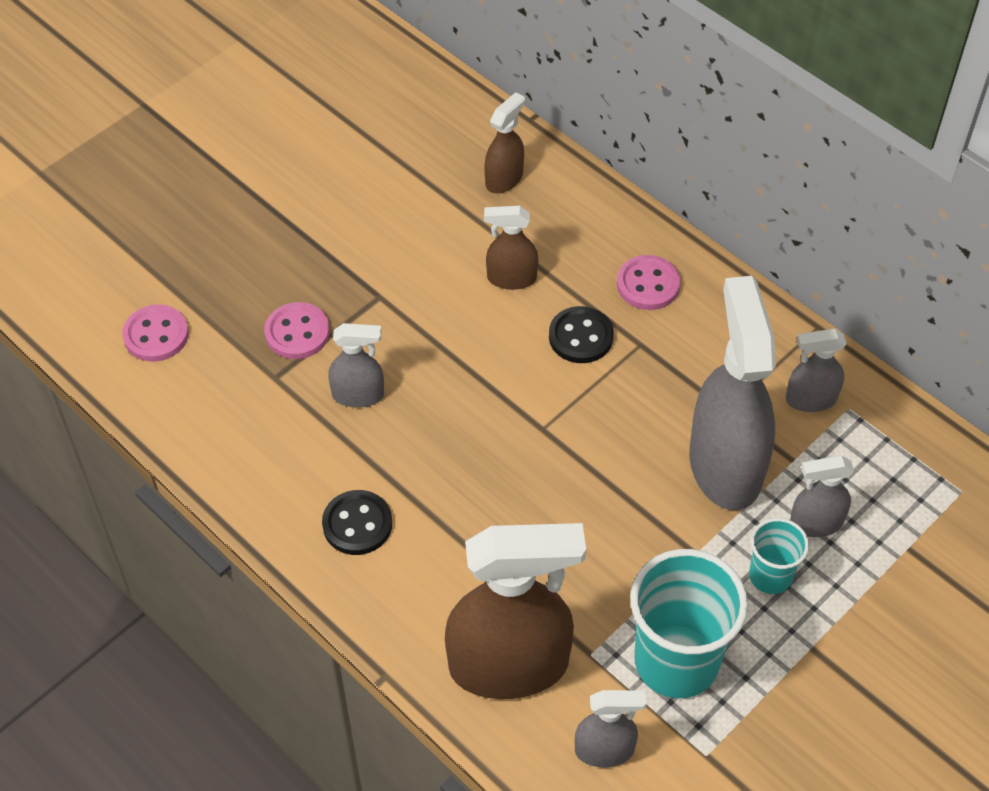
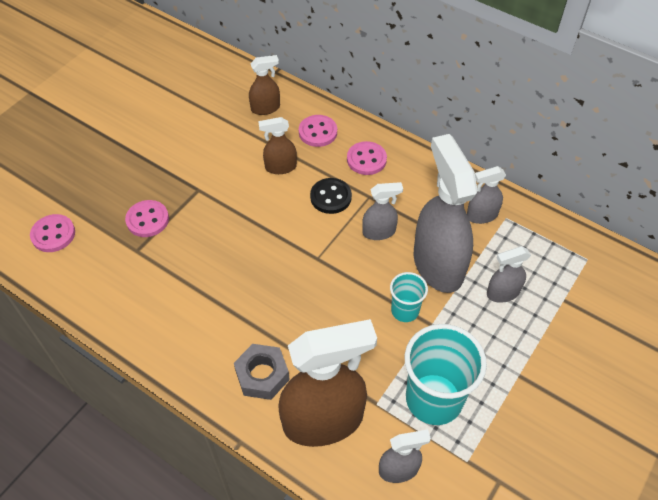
camera: 10 degrees left, 0 degrees up
(357, 524) = (205, 340): black button -> none
(358, 395) = (193, 254): grey spray bottle -> grey spray bottle (379, 232)
(431, 588) = (262, 375): none -> grey nut
(504, 179) = (265, 108): brown spray bottle -> brown spray bottle turned 45 degrees clockwise
(579, 229) = (318, 132): none -> pink button
(770, 576) = (482, 332): turquoise cup -> turquoise cup (405, 310)

